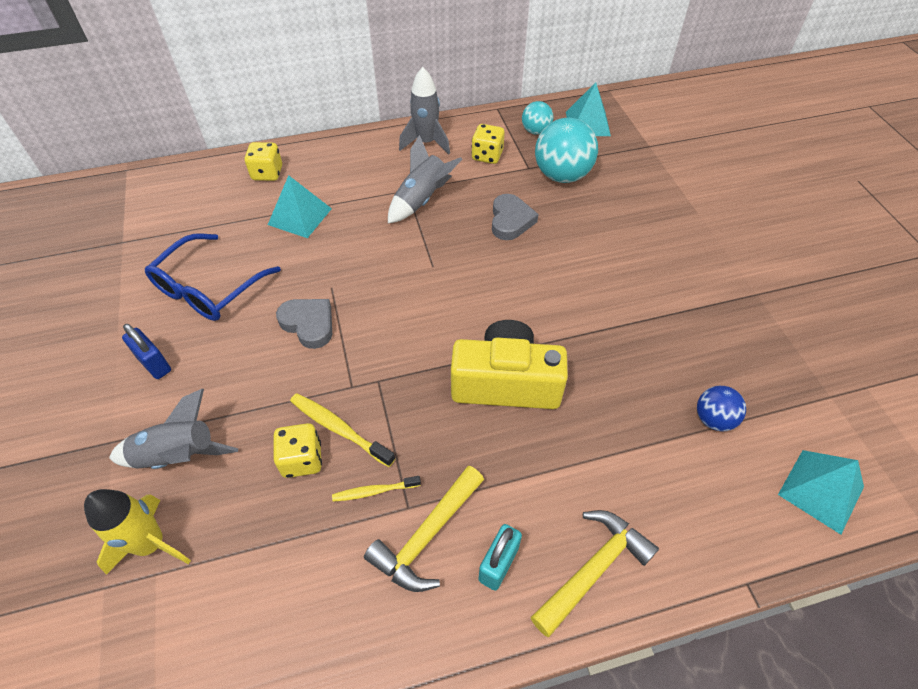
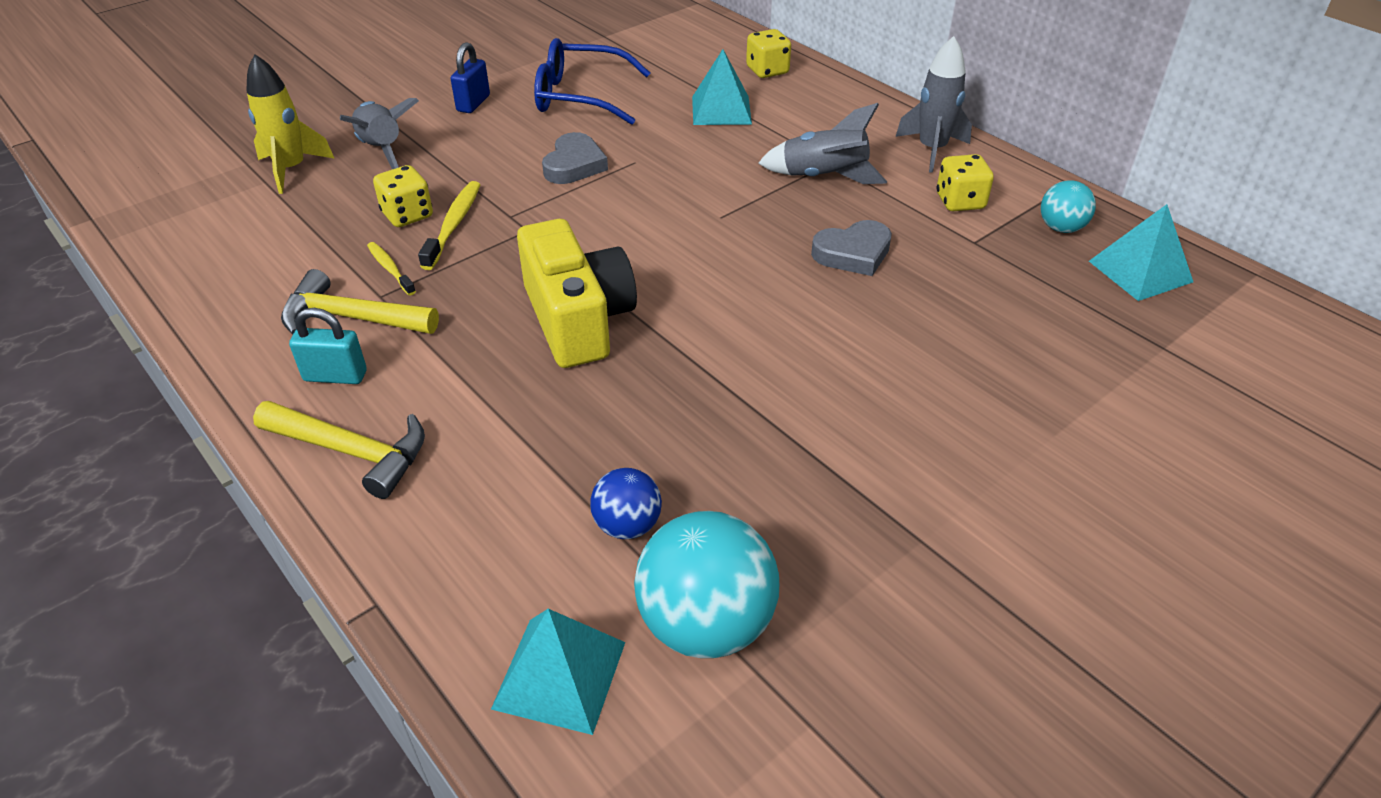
camera: 65 degrees right, 10 degrees down
(562, 175) = (990, 275): turquoise ball -> turquoise ball (705, 624)

